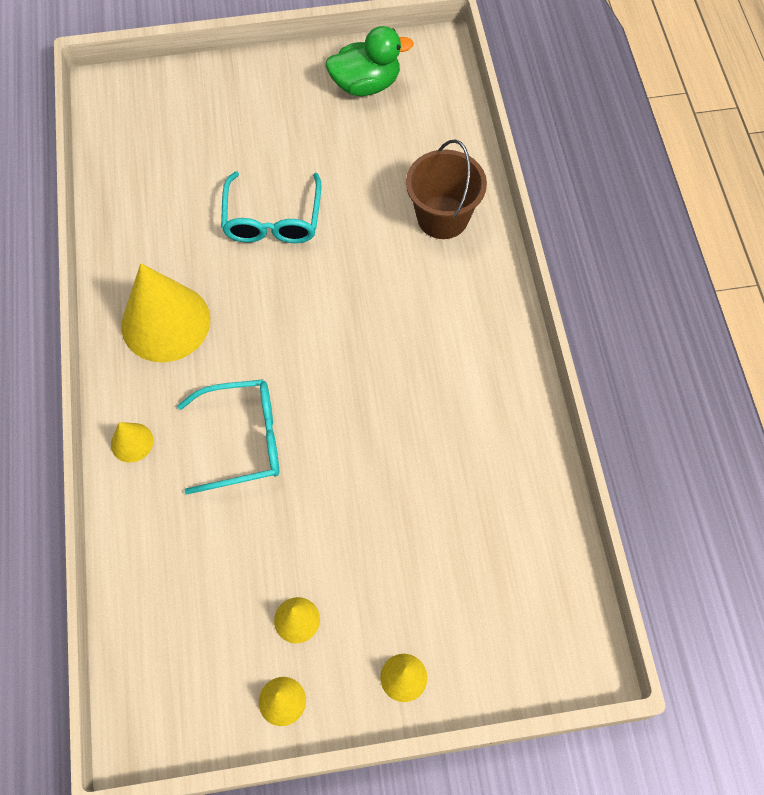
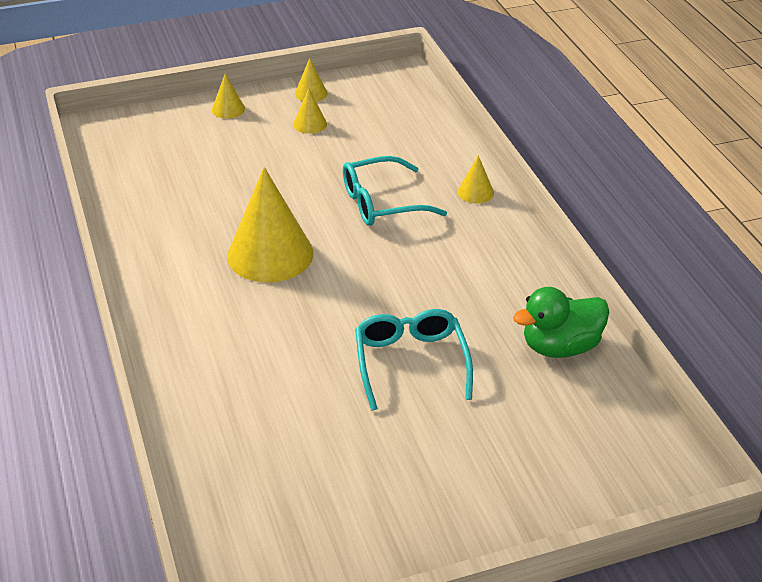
camera: 170 degrees right, 25 degrees down
(165, 322) = (485, 268): yellow cone -> yellow cone (270, 254)
(366, 84) = (336, 532): green duck -> green duck (560, 347)
(442, 217) = (218, 388): brown bucket -> none

